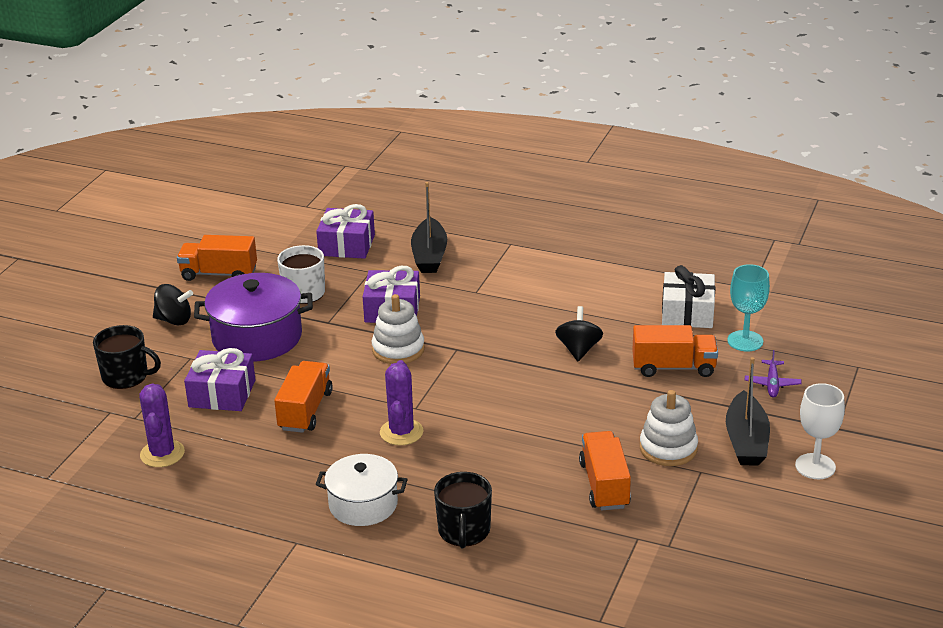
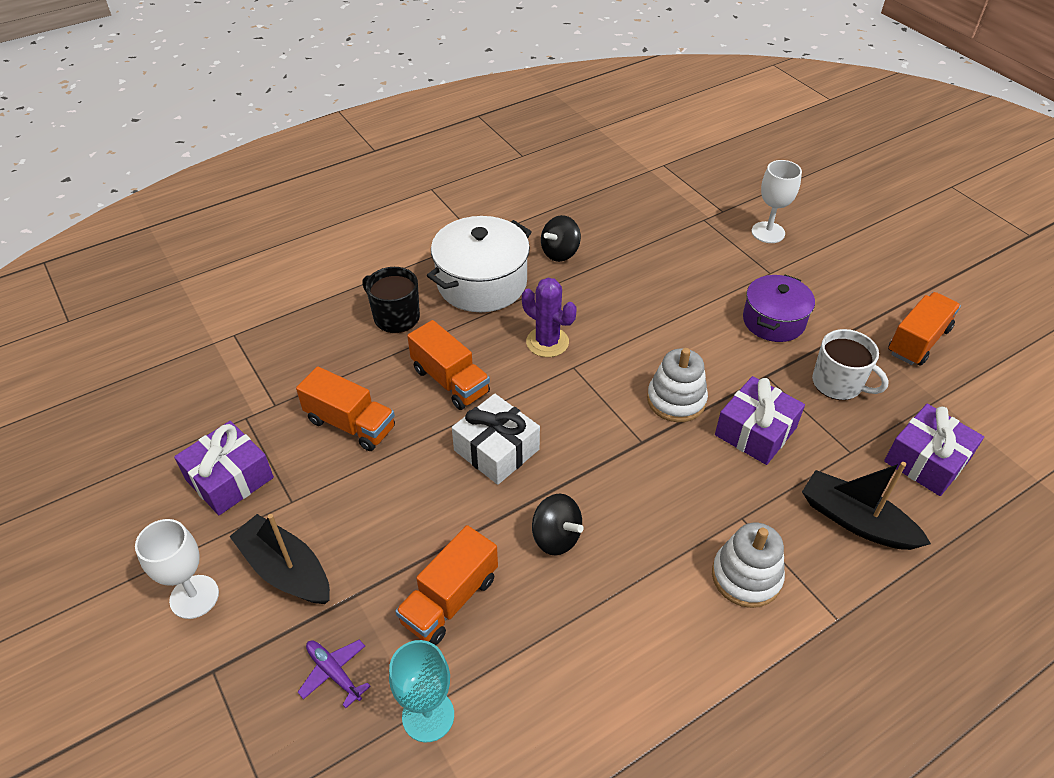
camera: 125 degrees right, 15 degrees up
(126, 376) = (768, 232): black mug -> white goblet
(162, 454) = (643, 217): purple cactus -> none
(174, 320) = (843, 284): black spinning top -> black spinning top (560, 253)
(222, 393) = (698, 270): purple gift -> purple gift (229, 478)
(257, 337) = (773, 321): purple pot -> purple pot, size x0.66
(305, 411) = (631, 303): orange truck -> orange truck (450, 381)
(363, 504) = (482, 283): white pot -> white pot, size x1.51
(668, 448) = (343, 500): white stacking toy -> white stacking toy (746, 576)
(687, 313) = (535, 700): white gift -> white gift (496, 450)

